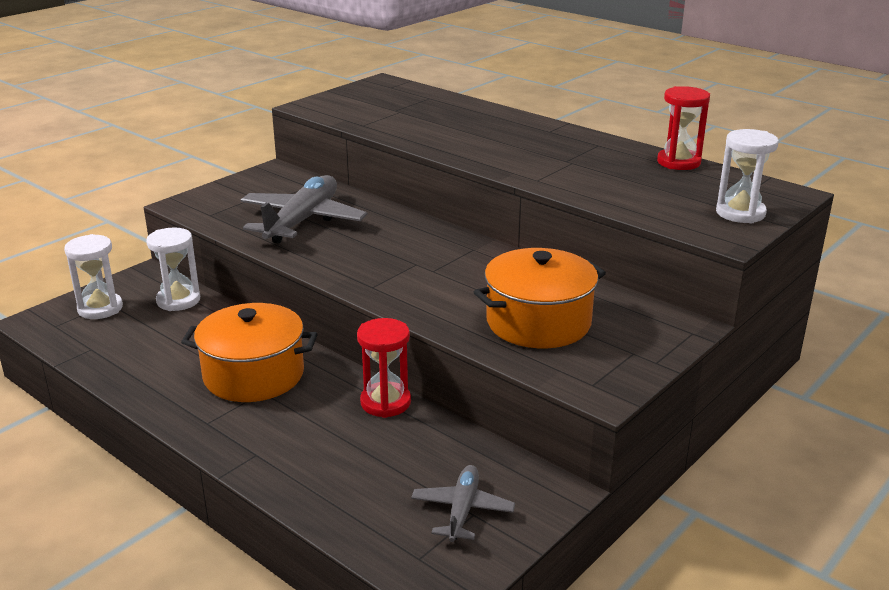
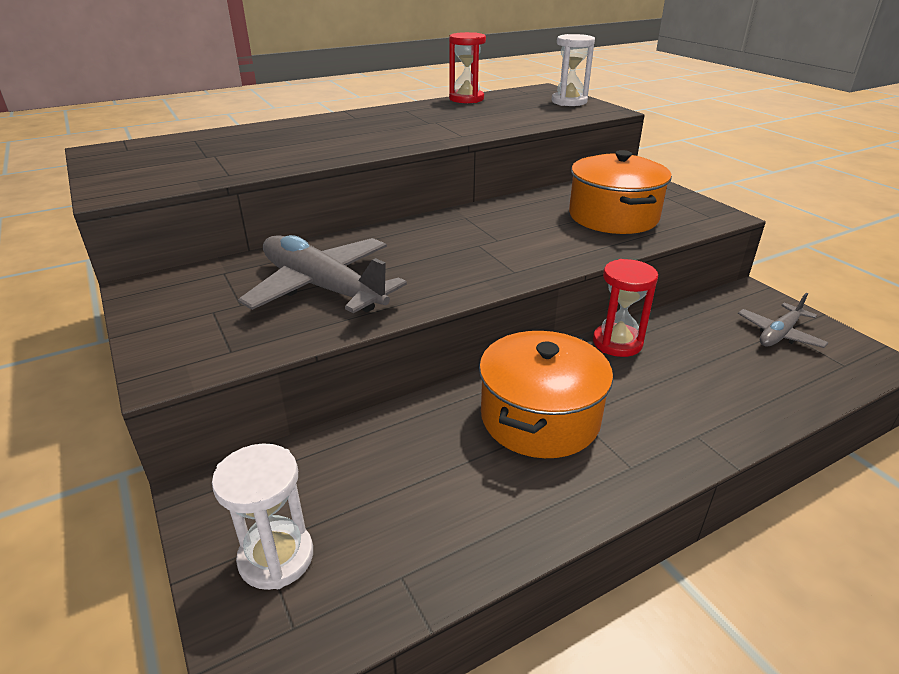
camera: 70 degrees left, 5 degrees up
(178, 300) = (316, 463): white hourglass -> none
(462, 510) = (779, 334): grey plane -> grey plane turned 75 degrees counterclockwise

